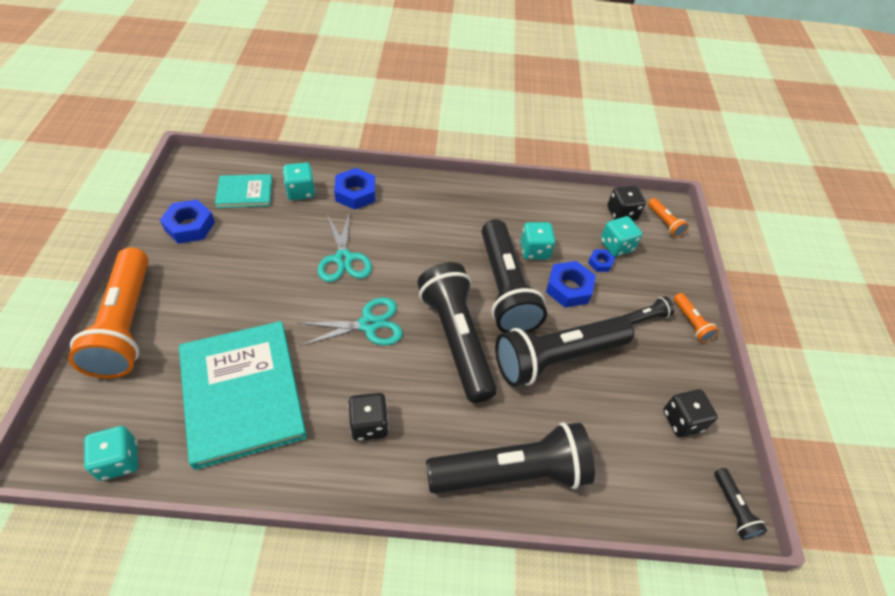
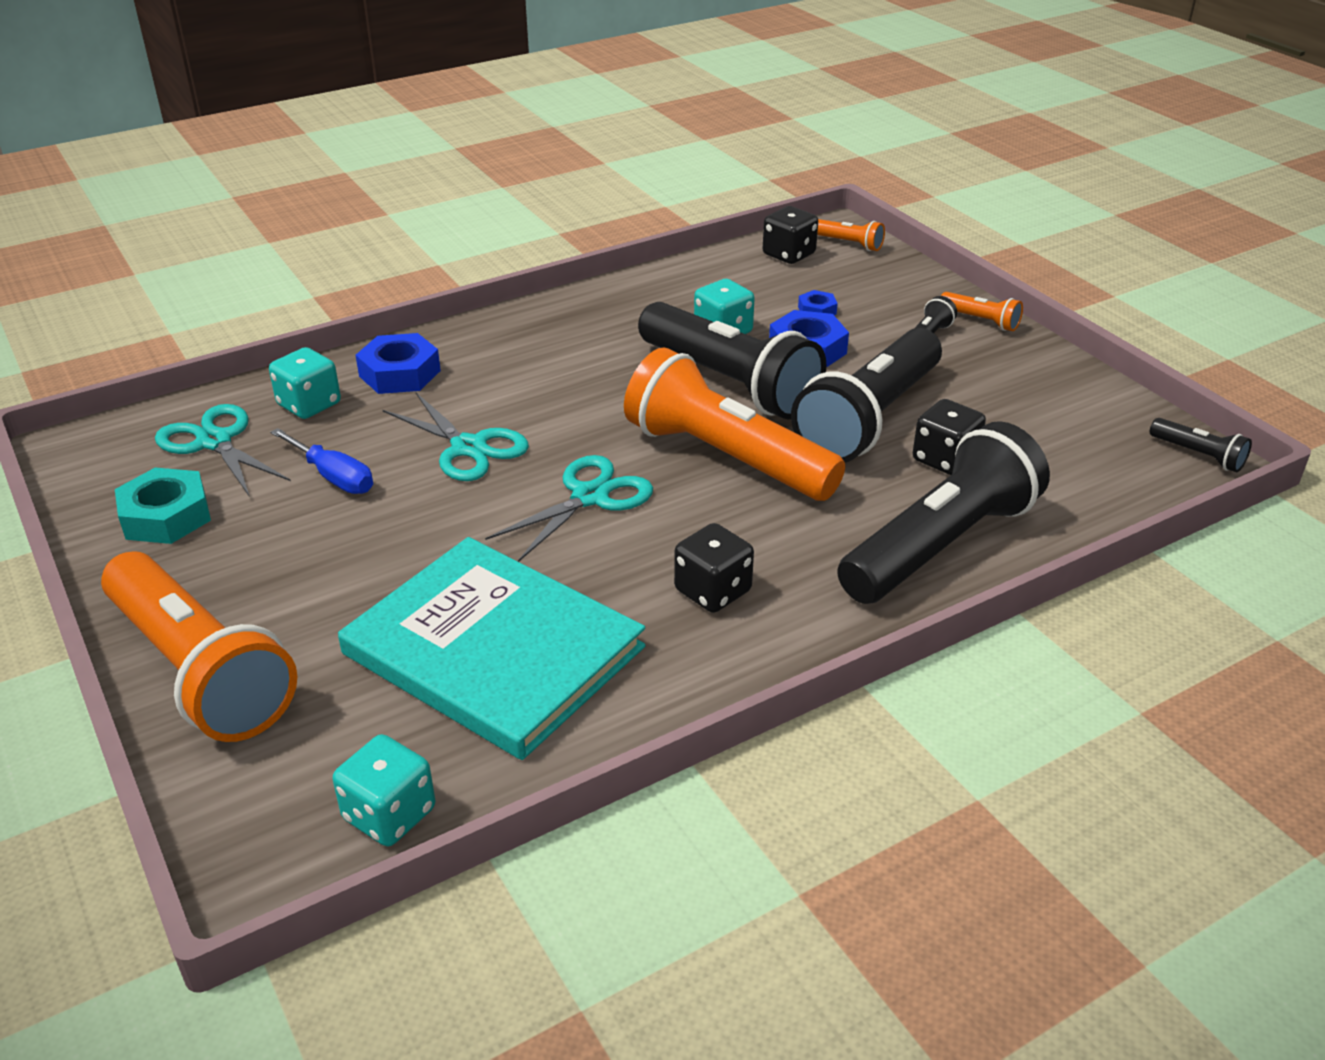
camera: 30 degrees left, 15 degrees down
(190, 226) = (166, 516): blue nut -> turquoise nut
(245, 192) = (214, 442): turquoise book -> turquoise scissors
(272, 242) = (333, 477): none -> blue screwdriver
(456, 339) = (726, 457): black flashlight -> orange flashlight
(616, 246) = (818, 287): turquoise dice -> none
(682, 420) = (1068, 408): black dice -> black dice (945, 459)

